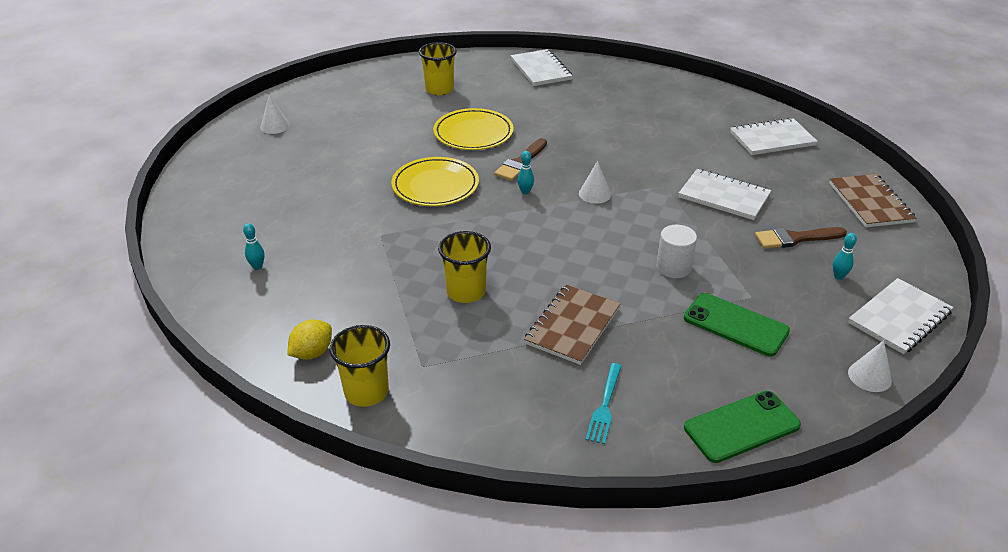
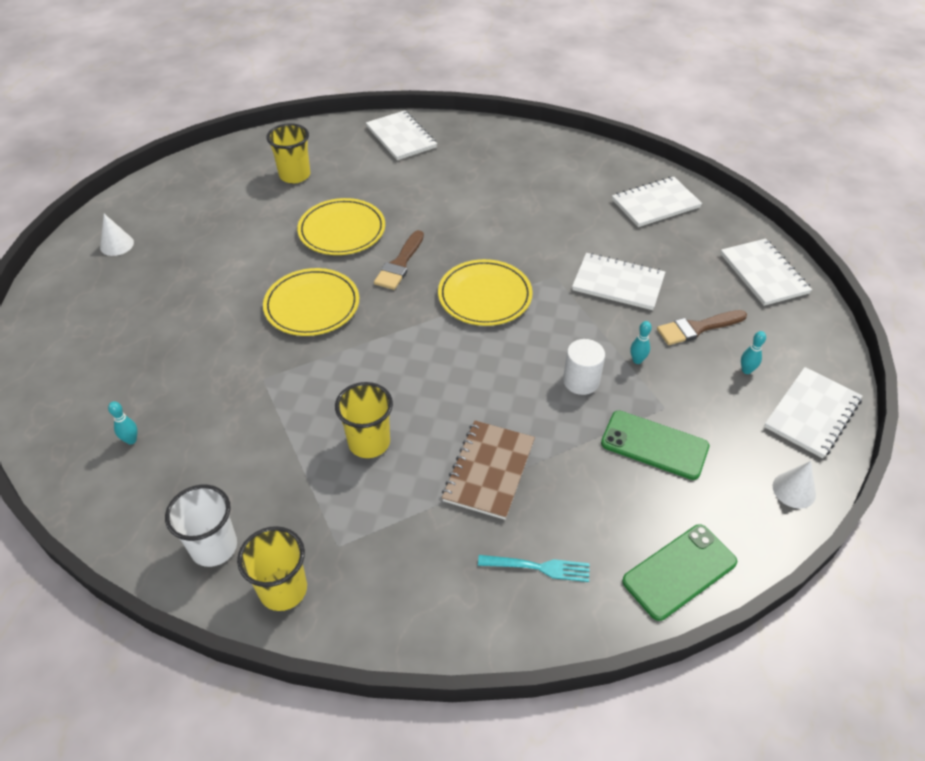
camera: 10 degrees left, 10 degrees up
(312, 353) = (214, 547): yellow lemon -> white cup
(525, 192) = (411, 302): turquoise bowling pin -> turquoise bowling pin (637, 360)
(594, 194) = (485, 296): white cone -> yellow plate
(605, 406) = (538, 567): turquoise fork -> turquoise fork turned 90 degrees counterclockwise
(870, 202) = (763, 274): brown notebook -> white notebook

